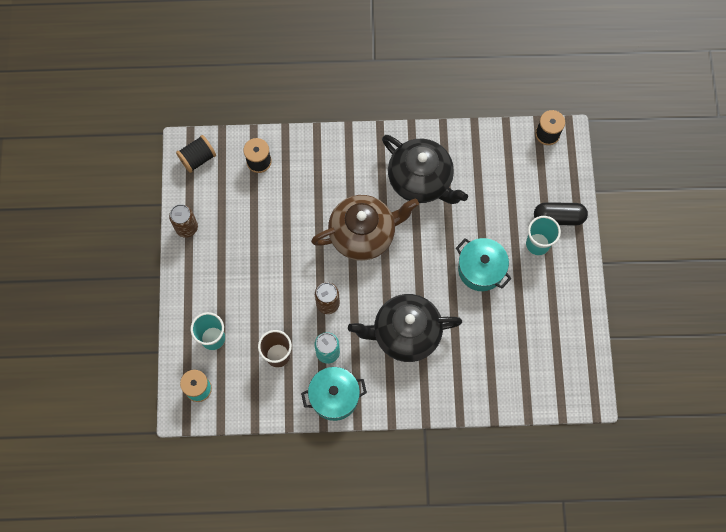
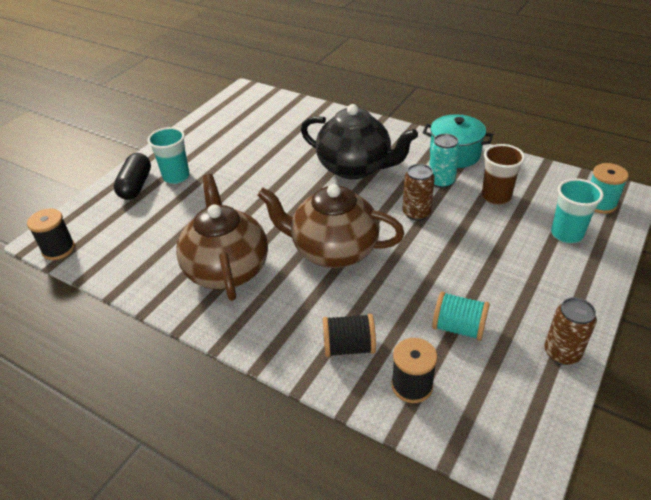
camera: 145 degrees left, 30 degrees down
(198, 158) = (508, 438): black spool -> black spool (349, 347)
(251, 214) = (458, 328): none -> turquoise spool
(421, 180) = (227, 269): black teapot -> brown teapot
(481, 269) = (244, 180): turquoise pot -> none
(558, 217) = (136, 186): black capsule -> black capsule turned 60 degrees clockwise

